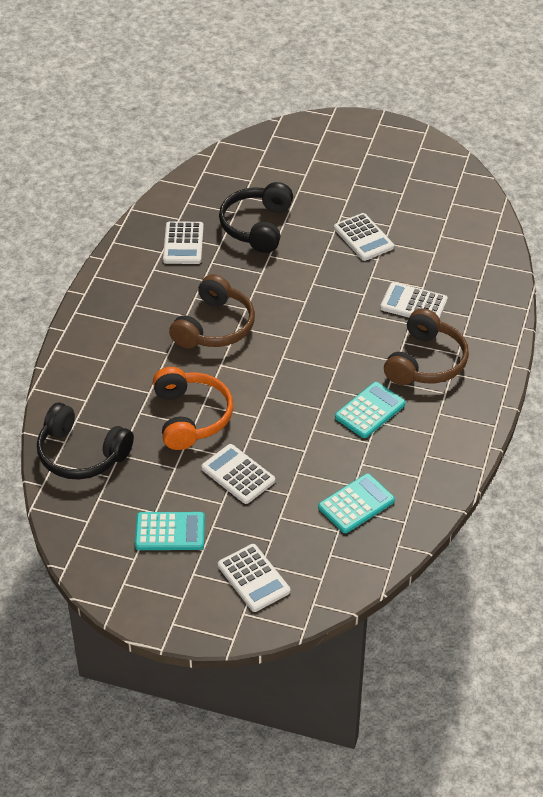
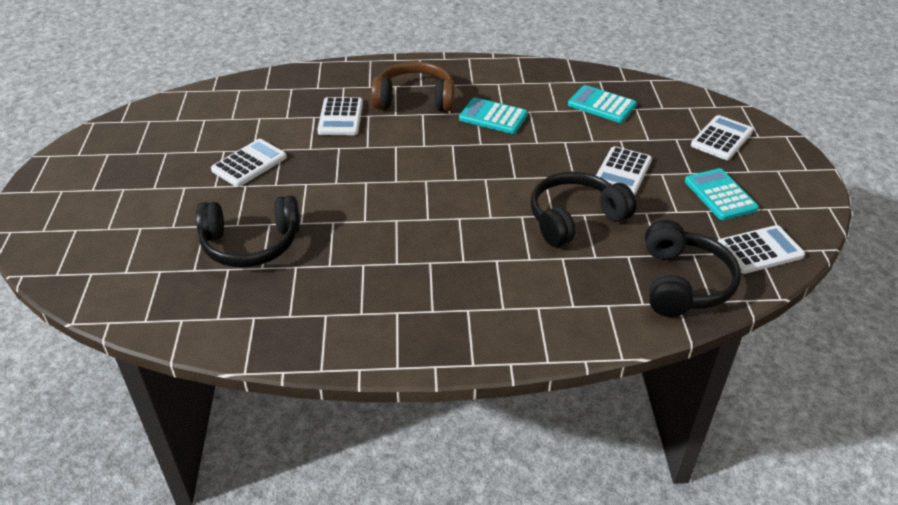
camera: 110 degrees left, 5 degrees down
(183, 244) = (303, 299): white calculator -> white calculator (760, 250)
(191, 417) = (575, 218): orange headphones -> black headphones
(215, 326) = (436, 235): brown headphones -> none

